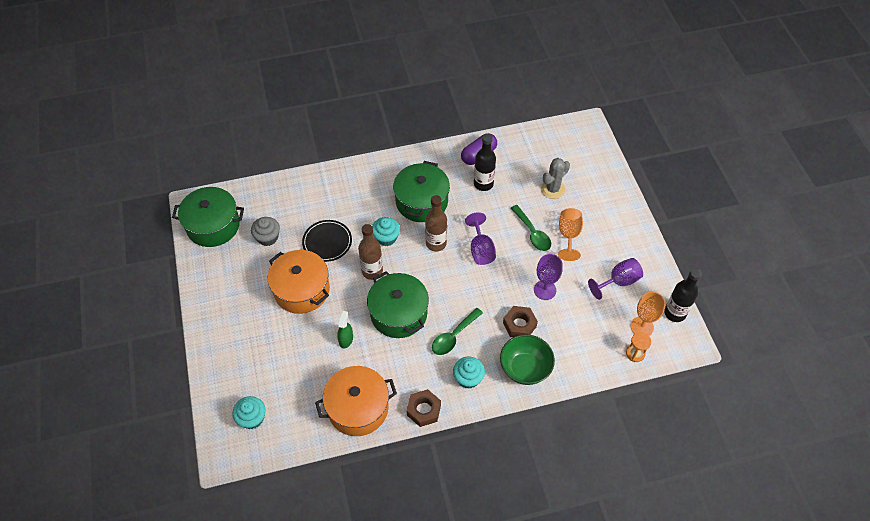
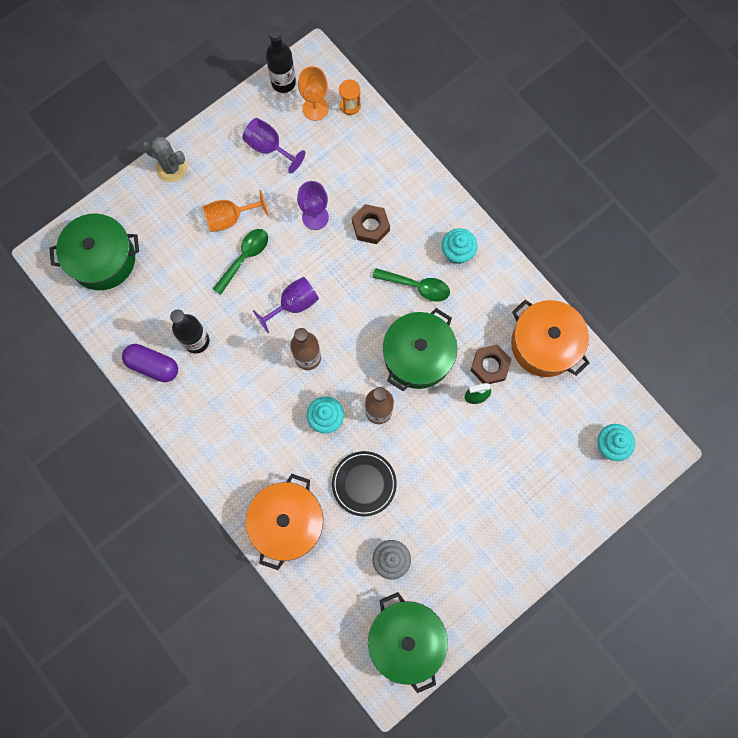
camera: 115 degrees left, 20 degrees up
(301, 290) = (440, 478): orange pot -> orange pot (287, 522)
(421, 201) = (255, 401): green pot -> green pot (102, 259)
(424, 410) = (513, 279): brown nut -> brown nut (490, 366)
(525, 368) = (419, 202): green bowl -> none
(552, 189) = (170, 259): grey cactus -> grey cactus (171, 168)

